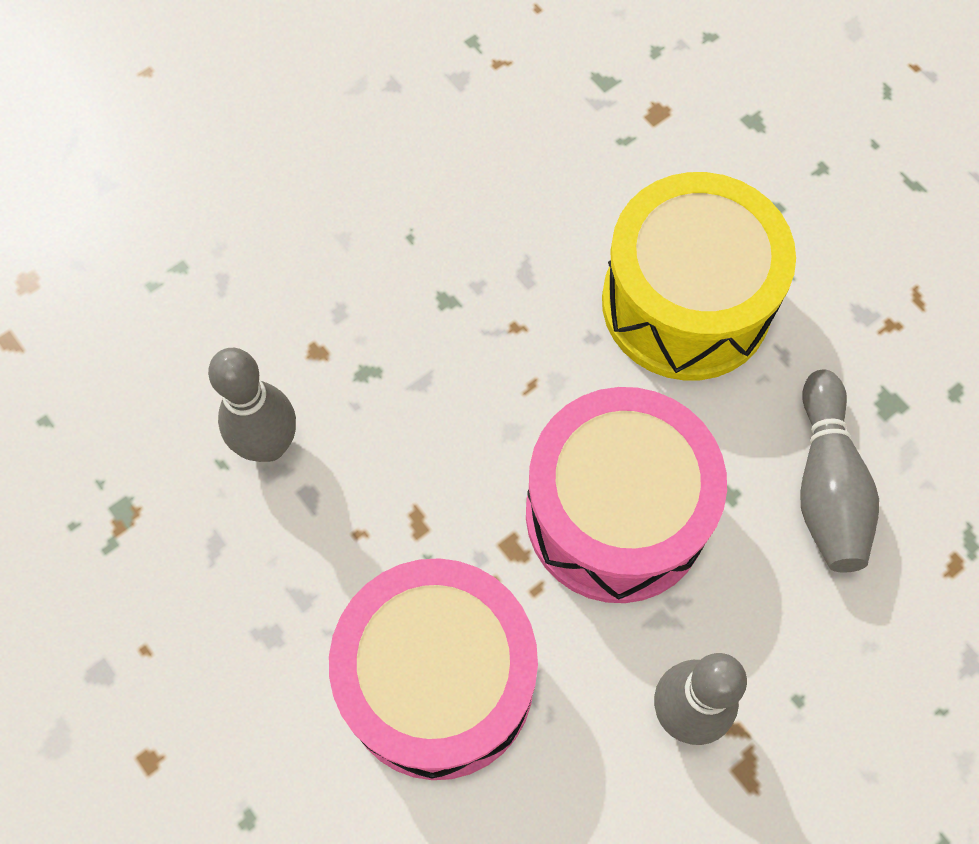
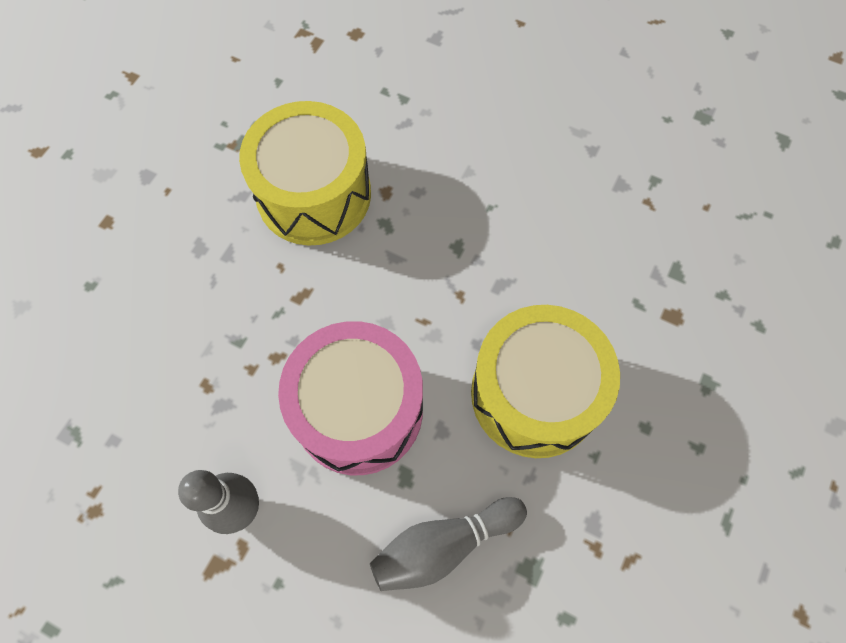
camera: 65 degrees right, 0 degrees up
(269, 445) = (314, 194): grey bowling pin -> yellow drum
(438, 681) = (206, 350): pink drum -> none

